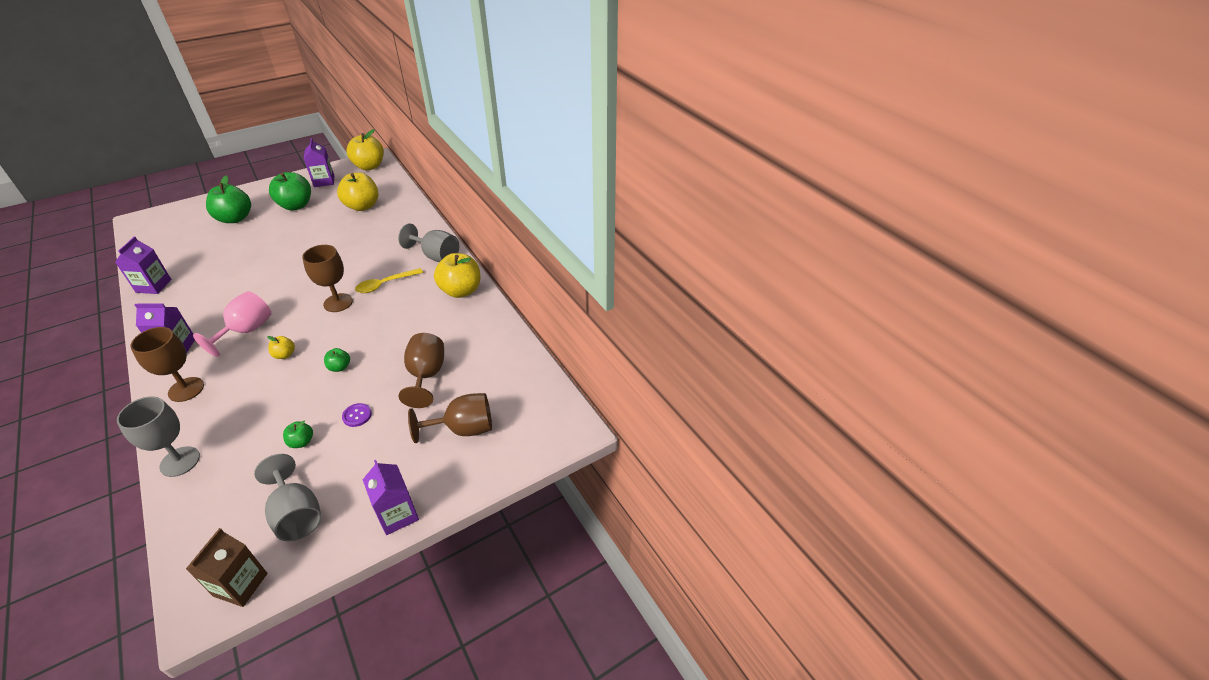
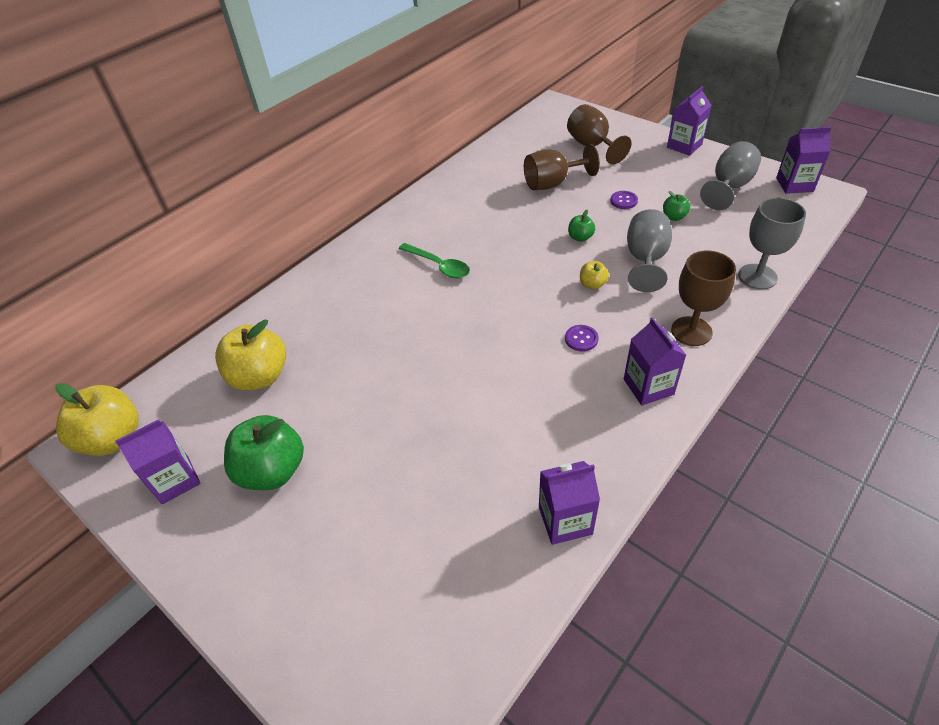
camera: 105 degrees left, 5 degrees up
(235, 218) = (336, 544): green apple -> none
(240, 584) = (794, 185): brown carton -> purple carton
(246, 331) = (581, 339): pink goblet -> purple button
(338, 303) = (490, 287): brown goblet -> none
(385, 284) = (438, 265): yellow spoon -> green spoon
(436, 256) = (367, 248): grey goblet -> grey goblet (645, 260)
(461, 291) = (423, 208): yellow apple -> none

